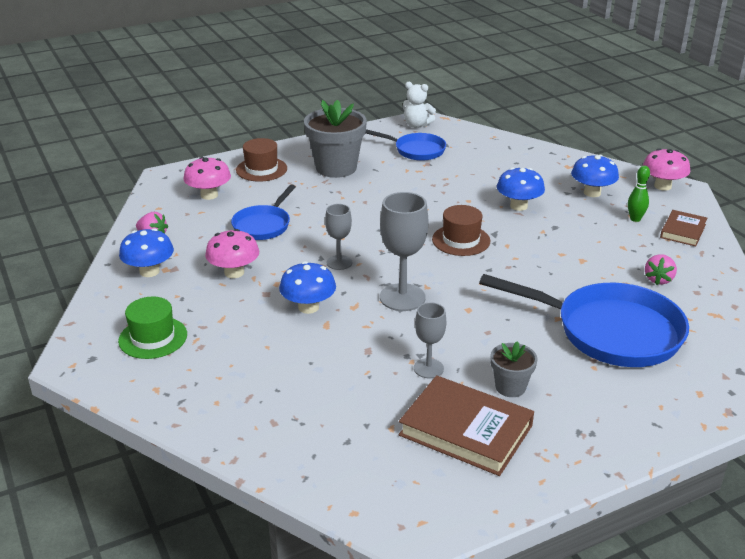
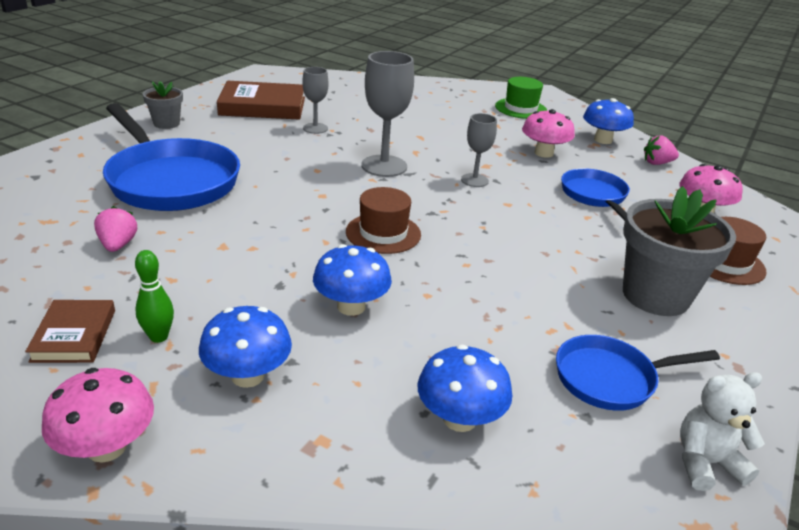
camera: 145 degrees right, 0 degrees up
(308, 307) = (449, 144): blue mushroom -> blue mushroom (459, 418)
(510, 387) = (245, 130): grey flower pot -> grey flower pot (166, 123)
(610, 332) = (170, 180): blue pan -> blue pan turned 120 degrees counterclockwise

